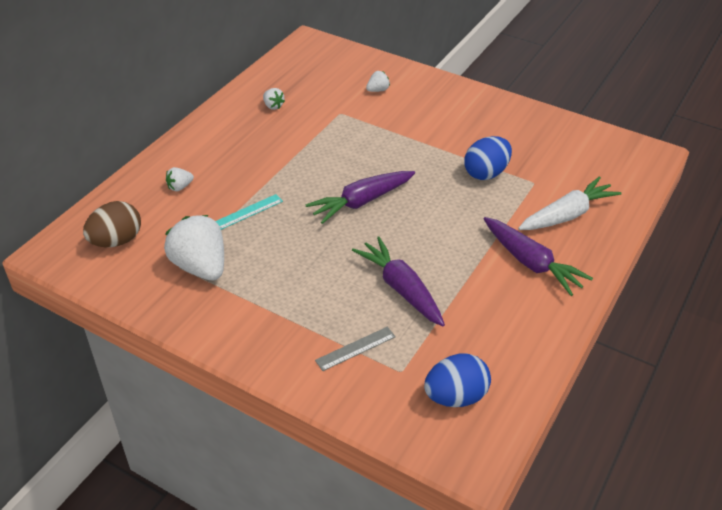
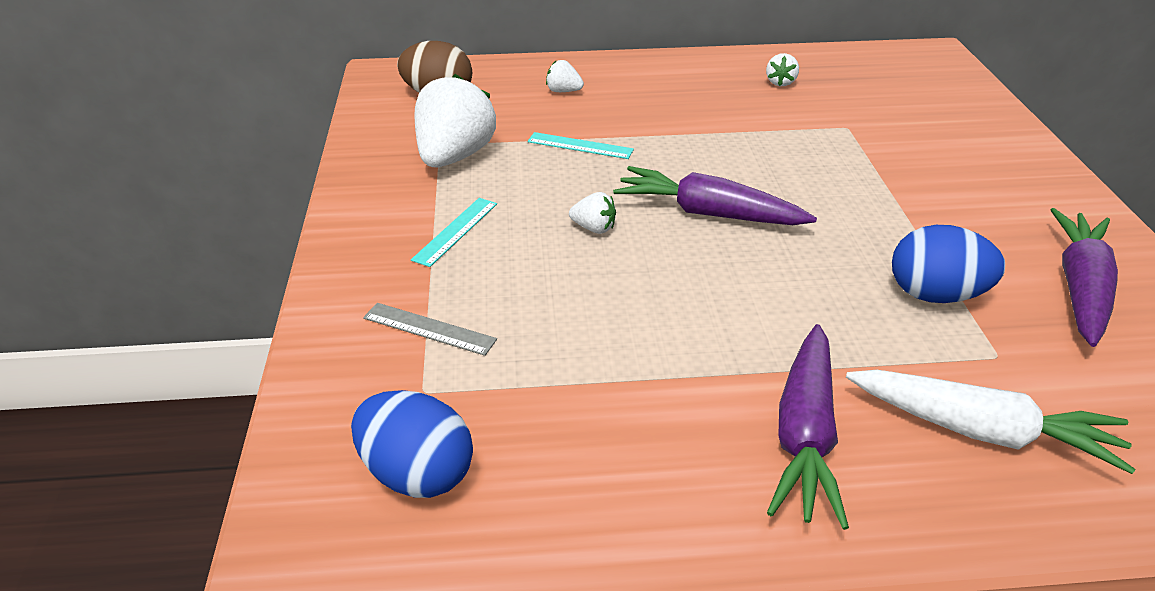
camera: 55 degrees right, 5 degrees down
(279, 301) = (456, 231): none -> turquoise ruler
(378, 90) = (939, 132): white strawberry -> white strawberry (594, 228)
(401, 288) = (585, 319): purple carrot -> purple carrot (1080, 287)

